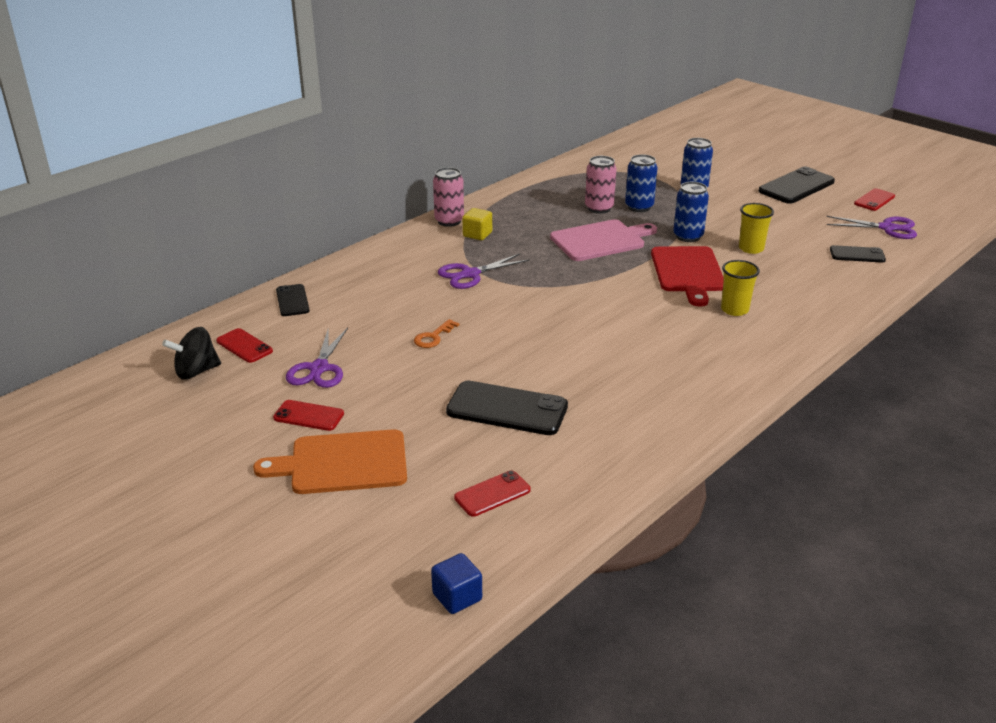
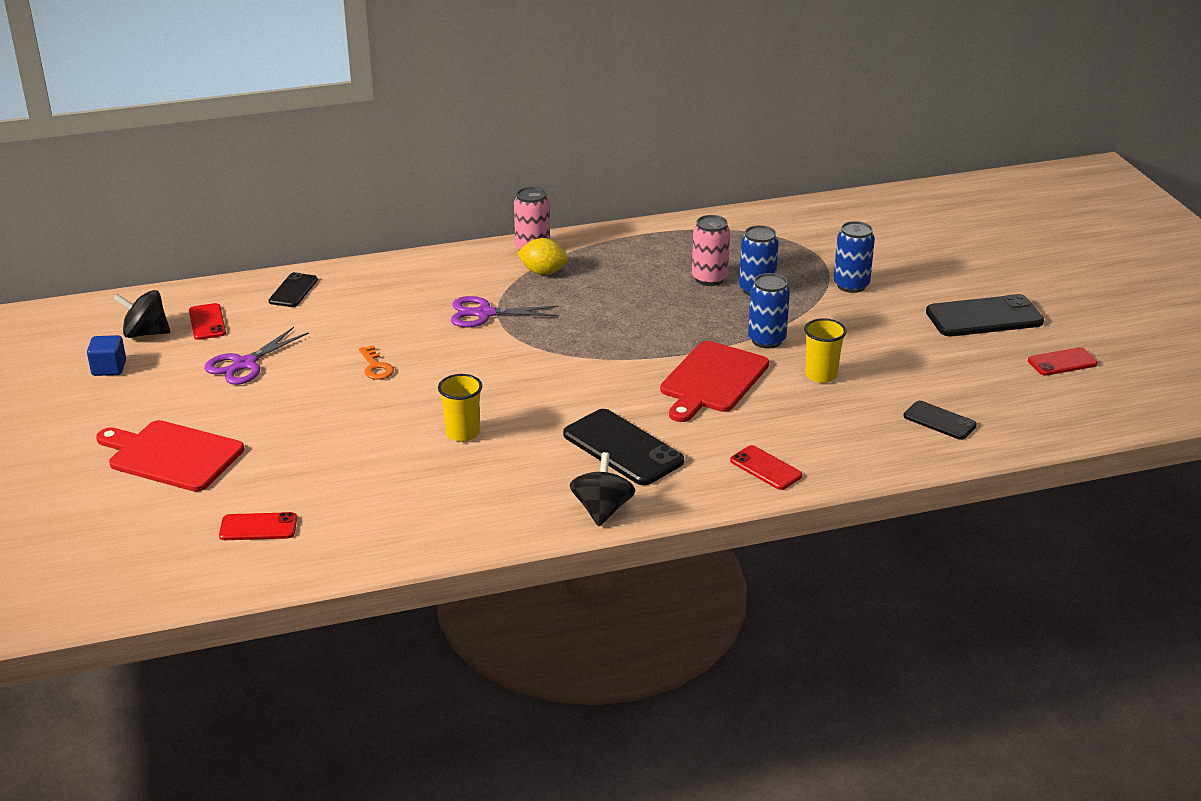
camera: 30 degrees right, 0 degrees up
(308, 416) = (190, 404): red phone -> red phone (766, 468)
(343, 463) = (172, 455): orange cutting board -> red cutting board
(433, 337) = (376, 367): orange key -> orange key turned 90 degrees counterclockwise
(457, 597) = (135, 597): blue cube -> blue cube (109, 368)
(477, 234) = (543, 272): yellow cube -> yellow lemon
(507, 409) = (359, 458): black phone -> black phone (623, 448)
(600, 240) = (664, 316): pink cutting board -> none
(733, 383) = (602, 510): none -> black spinning top
(734, 310) = (707, 436): yellow cup -> yellow cup (462, 433)
(887, 228) = (1026, 401): purple scissors -> none

